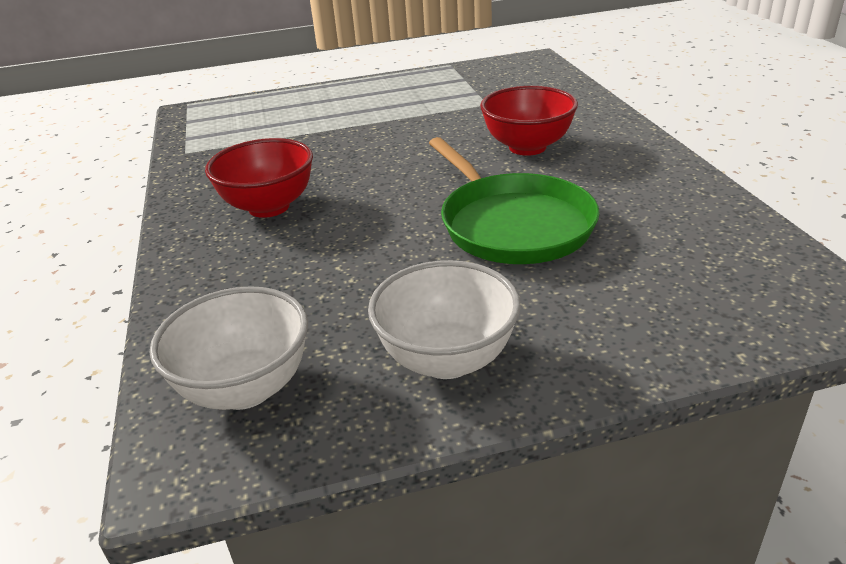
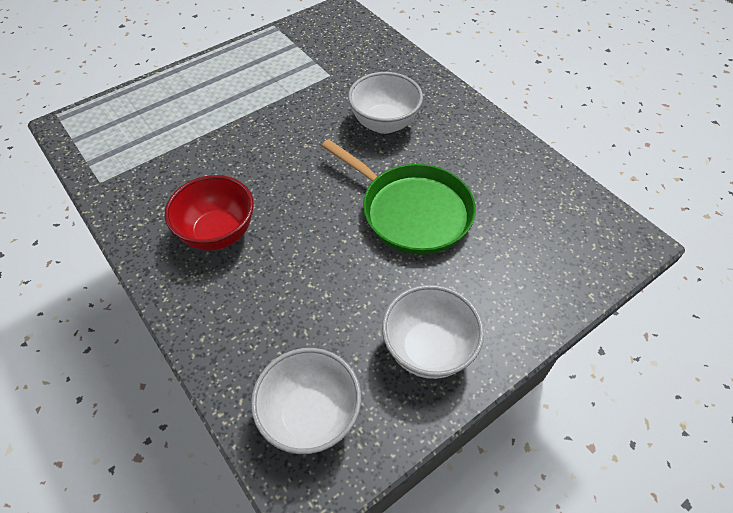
camera: 25 degrees left, 20 degrees up
(527, 147) = (384, 123): red bowl -> white bowl

